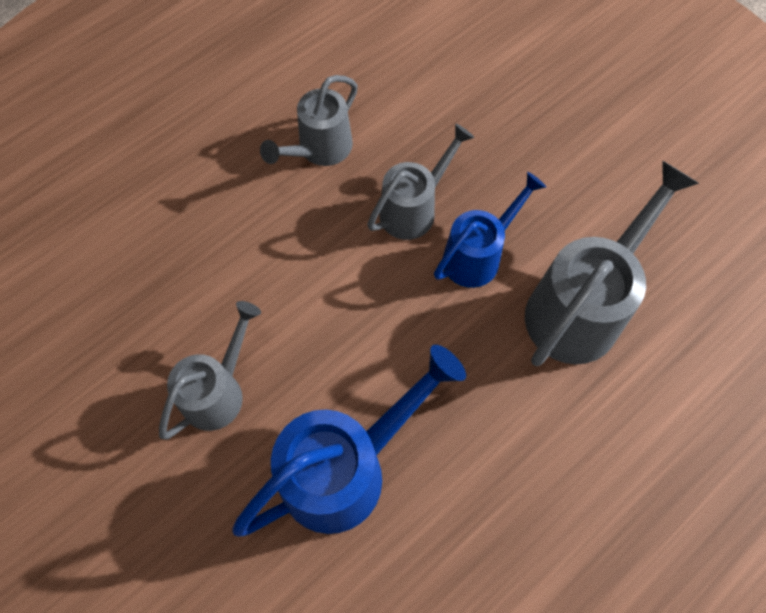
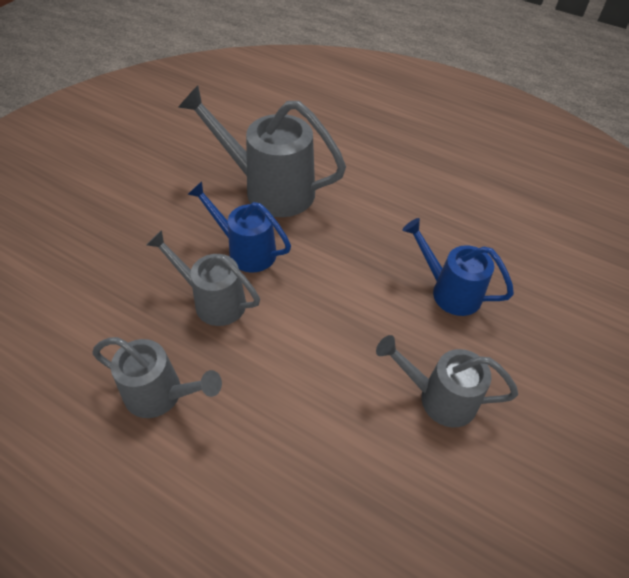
camera: 110 degrees left, 15 degrees down
(346, 469) = (449, 291): blue watering can -> blue watering can, size x0.62

